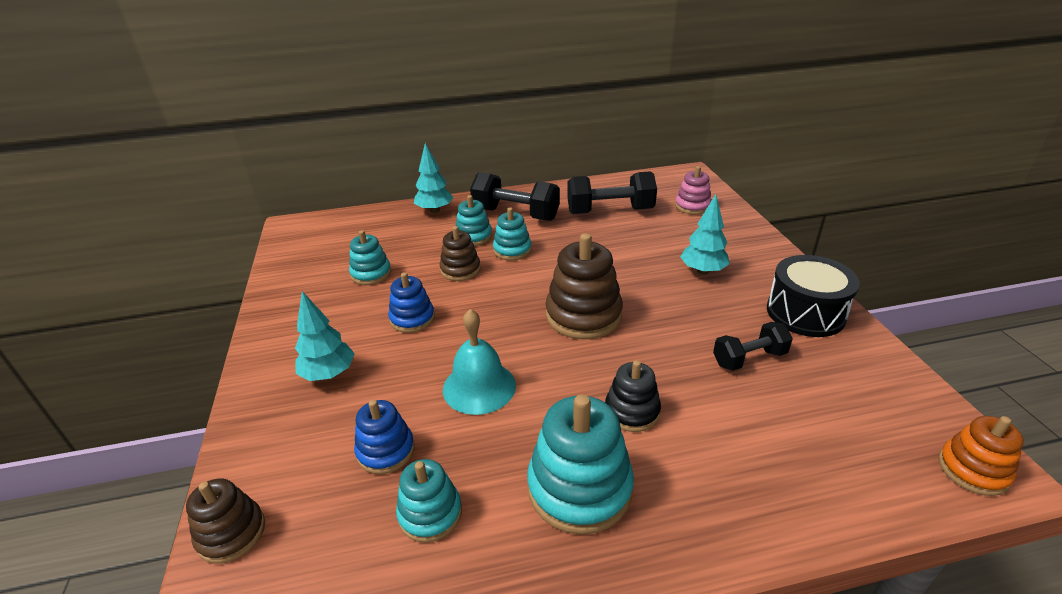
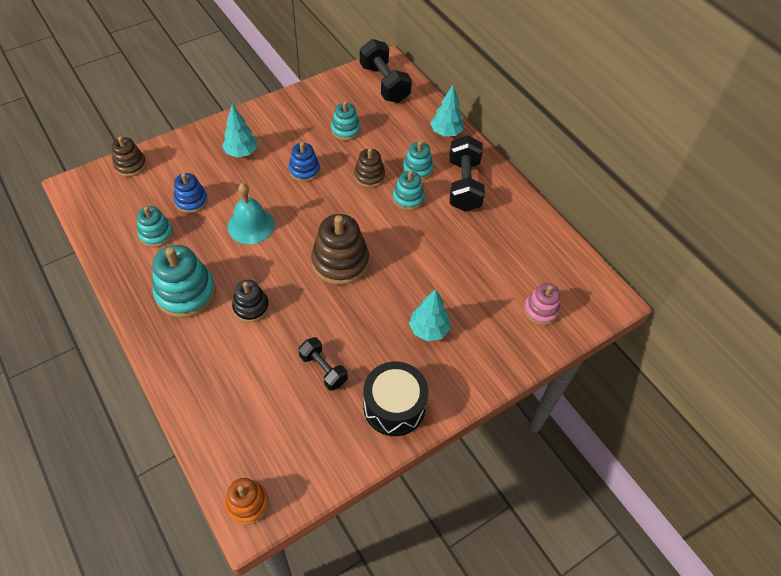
camera: 65 degrees right, 20 degrees up
(610, 211) = (500, 248): black dumbbell -> black dumbbell (384, 83)

